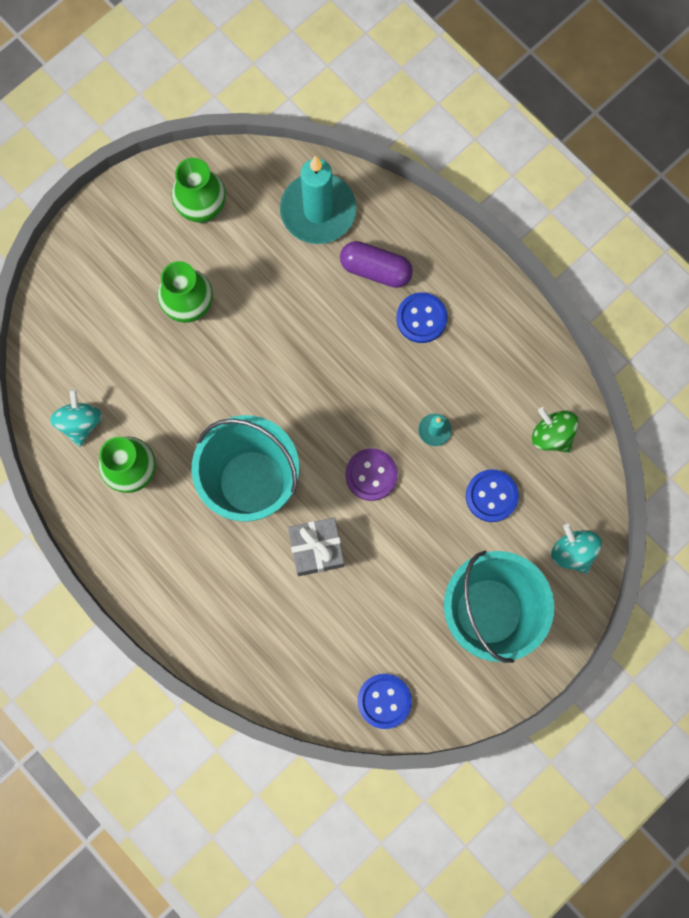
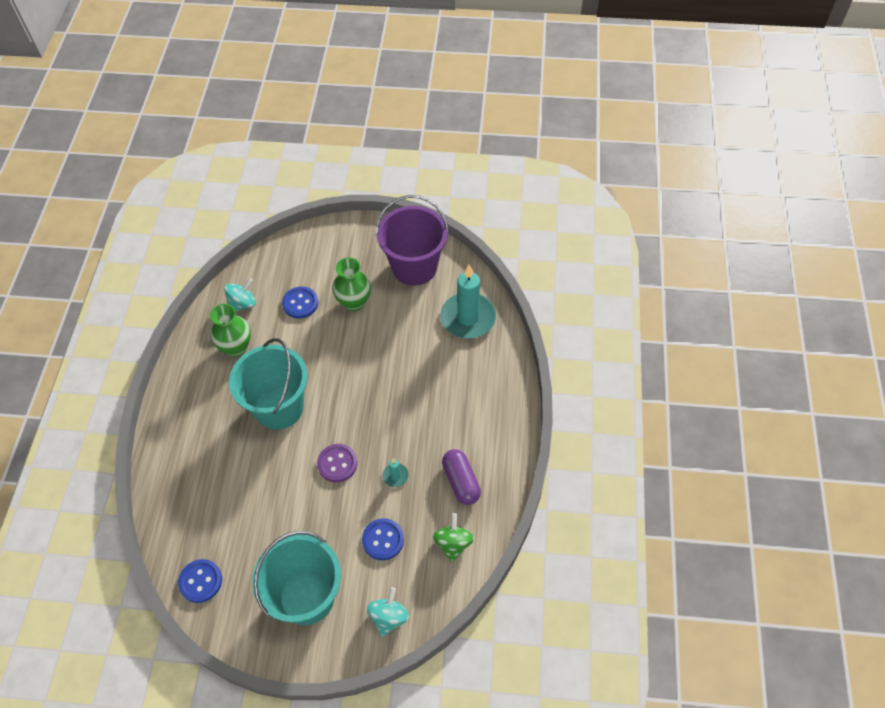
camera: 50 degrees right, 20 degrees down
(203, 209) = (414, 267): green vase -> purple bucket
(316, 549) = (267, 470): grey gift -> none
(375, 270) = (462, 371): purple capsule -> purple capsule (461, 481)
(421, 318) = (457, 416): blue button -> blue button (300, 303)

